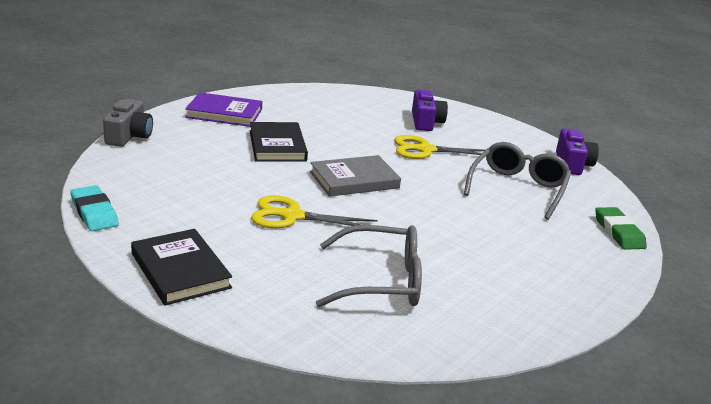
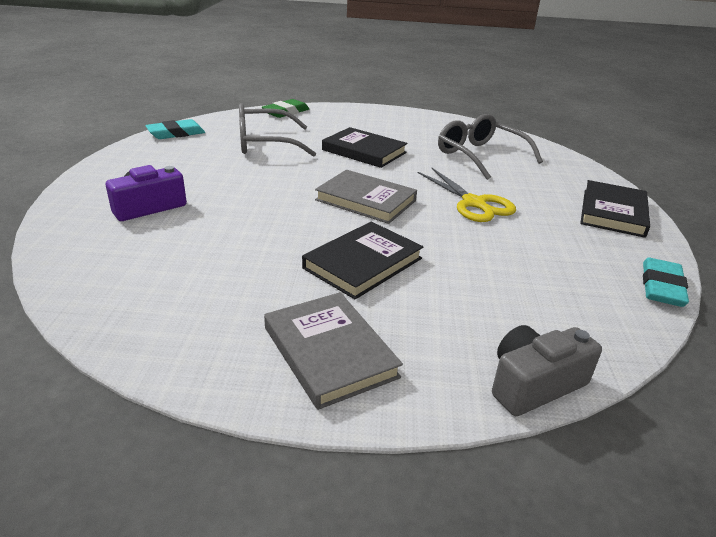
camera: 125 degrees left, 5 degrees up
(224, 113) = (329, 352): purple book -> grey book
(425, 150) = (238, 189): yellow scissors -> none
(457, 223) = (364, 151): none -> black book
(572, 164) = (176, 133): purple camera -> turquoise eraser

